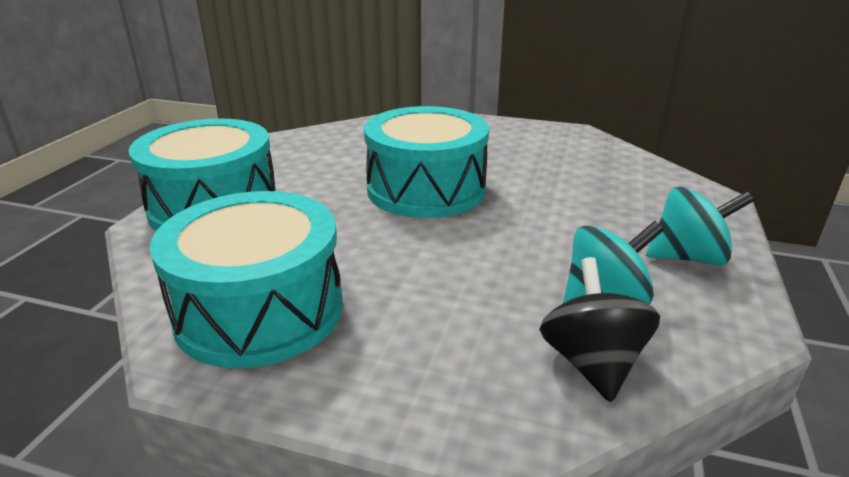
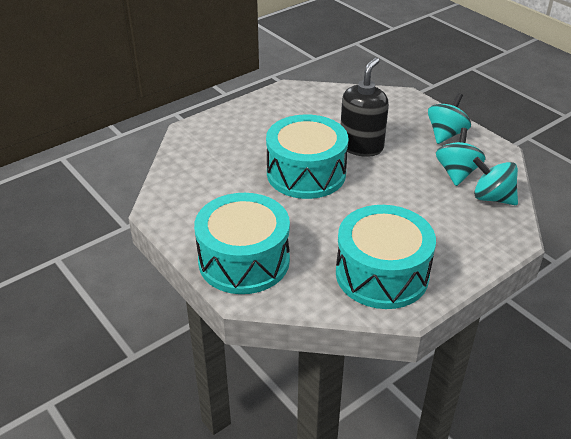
camera: 55 degrees left, 10 degrees up
(539, 204) = (361, 146): none -> black soap dispenser
(591, 363) = (492, 198): black spinning top -> turquoise spinning top

